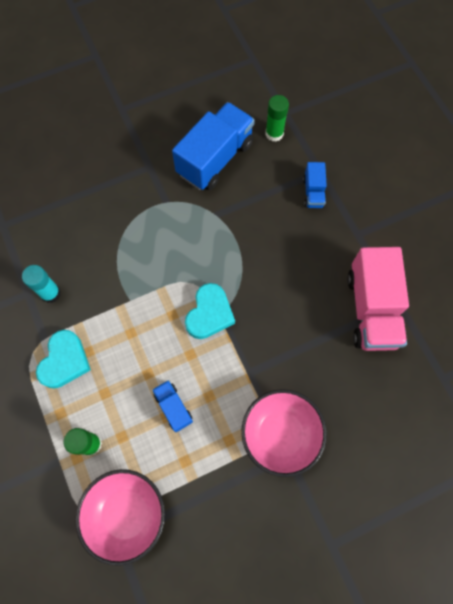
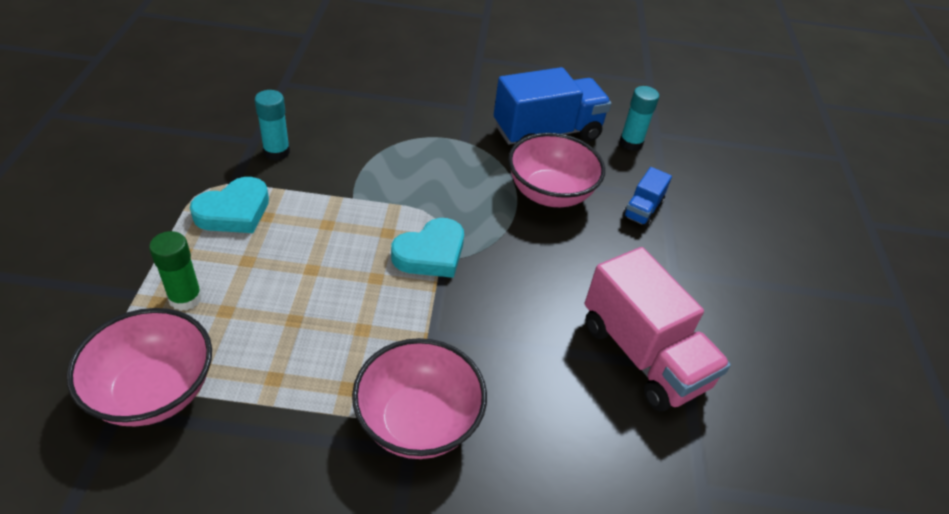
camera: 25 degrees right, 25 degrees down
(173, 407) = (310, 317): blue truck -> none
(249, 215) = (550, 193): none -> pink bowl
(274, 133) = (631, 143): green glue stick -> turquoise glue stick
(371, 309) = (643, 354): pink truck -> pink truck turned 60 degrees counterclockwise

